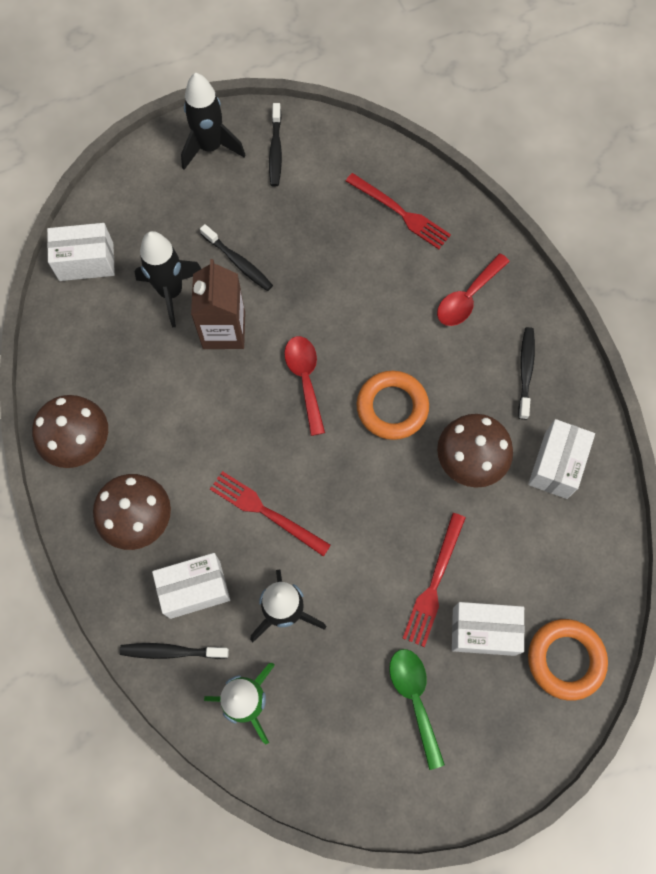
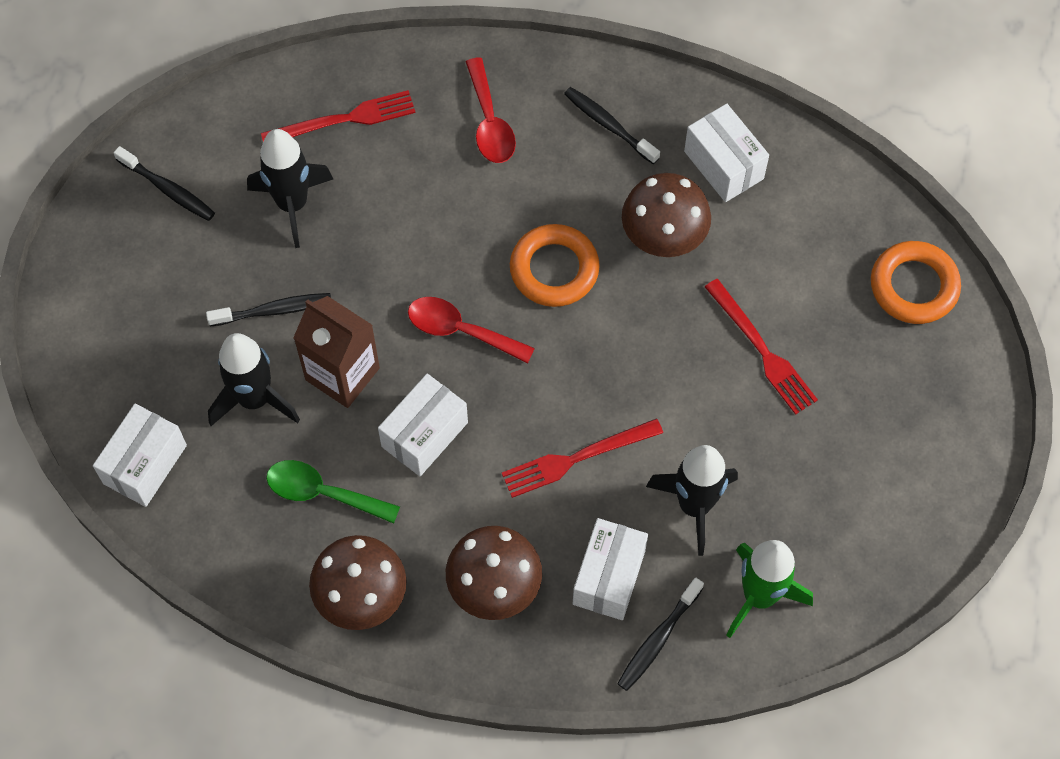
camera: 55 degrees left, 5 degrees down
(210, 147) = (108, 251): black rocket -> black rocket (292, 204)
(415, 699) = (861, 441): green spoon -> green spoon (323, 493)
(483, 631) = (838, 338): white box -> white box (424, 434)

